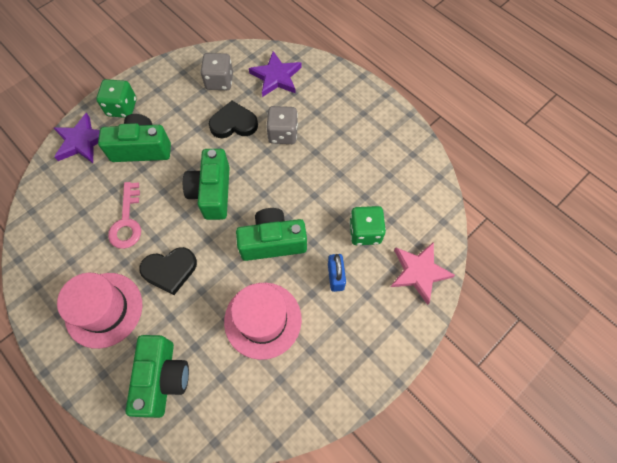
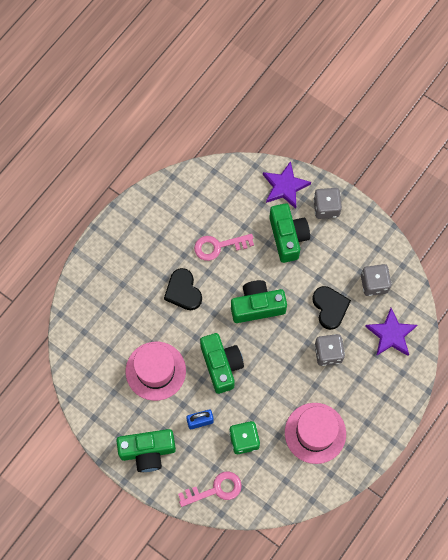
camera: 80 degrees right, 5 degrees up
(104, 309) = (144, 252): pink hat -> pink hat (315, 433)
(122, 107) = (326, 208): green dice -> grey dice
(163, 378) = (102, 309): green camera -> green camera (147, 451)
(419, 272) = (215, 489): pink star -> pink key

